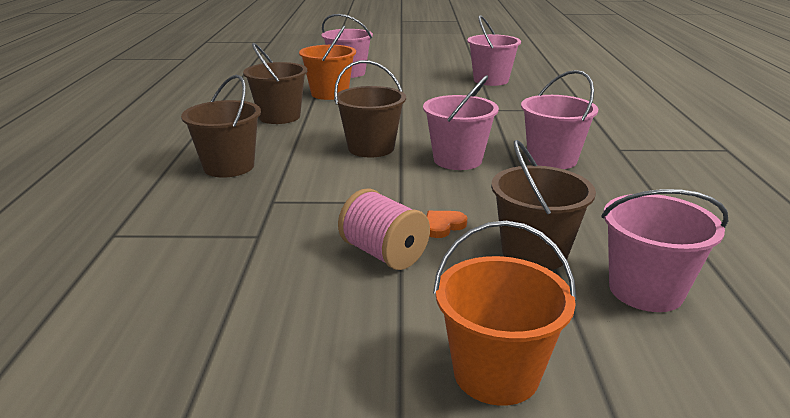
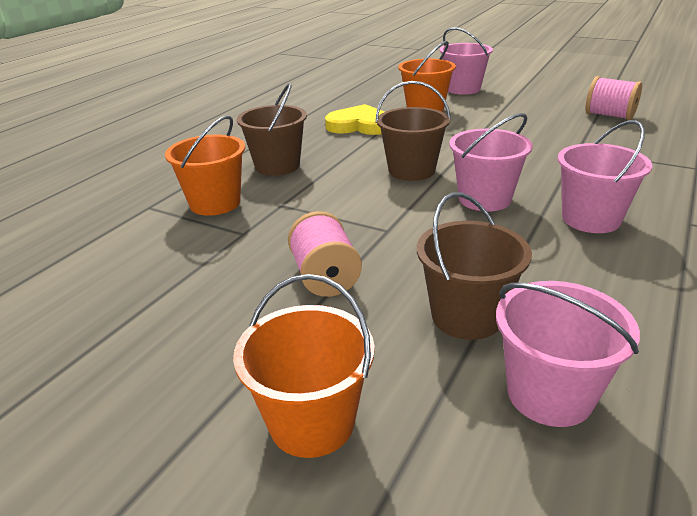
camera: 30 degrees right, 5 degrees up
(194, 214) = (215, 203): none -> orange bucket
(279, 117) = (360, 125): brown bucket -> yellow heart
(443, 226) = (403, 264): orange heart -> none
(491, 80) = (609, 115): pink bucket -> pink spool

